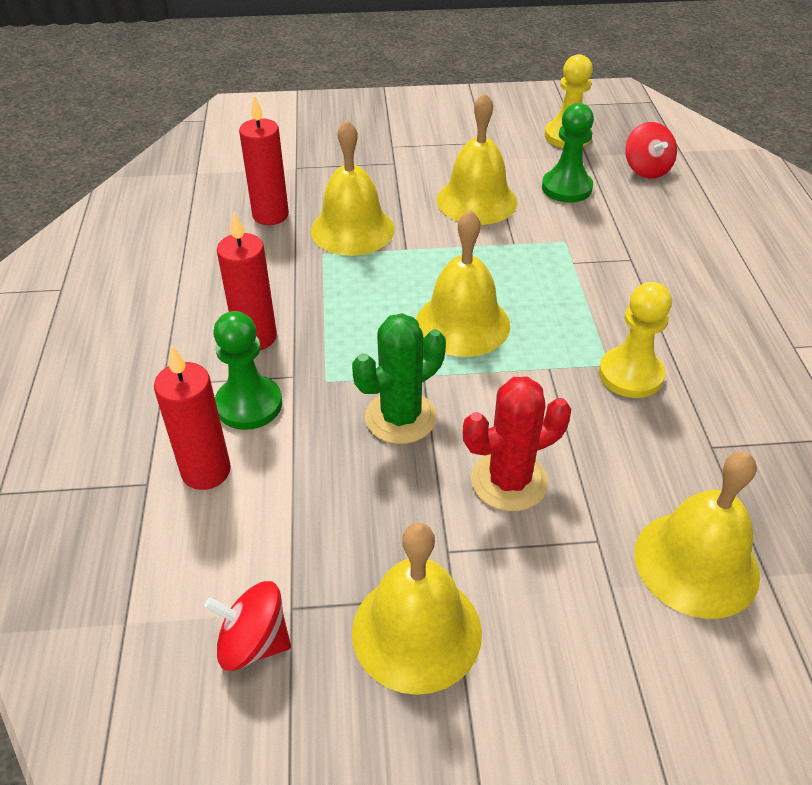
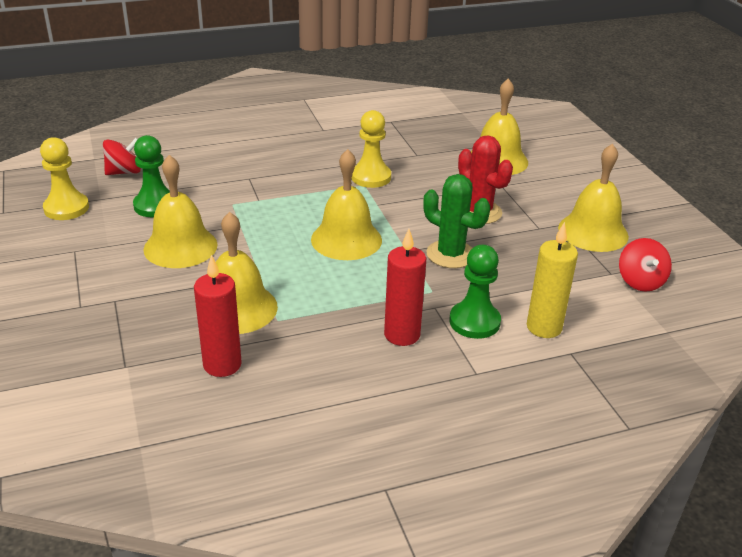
camera: 105 degrees left, 10 degrees down
(206, 471) = (544, 327): red candle -> yellow candle

